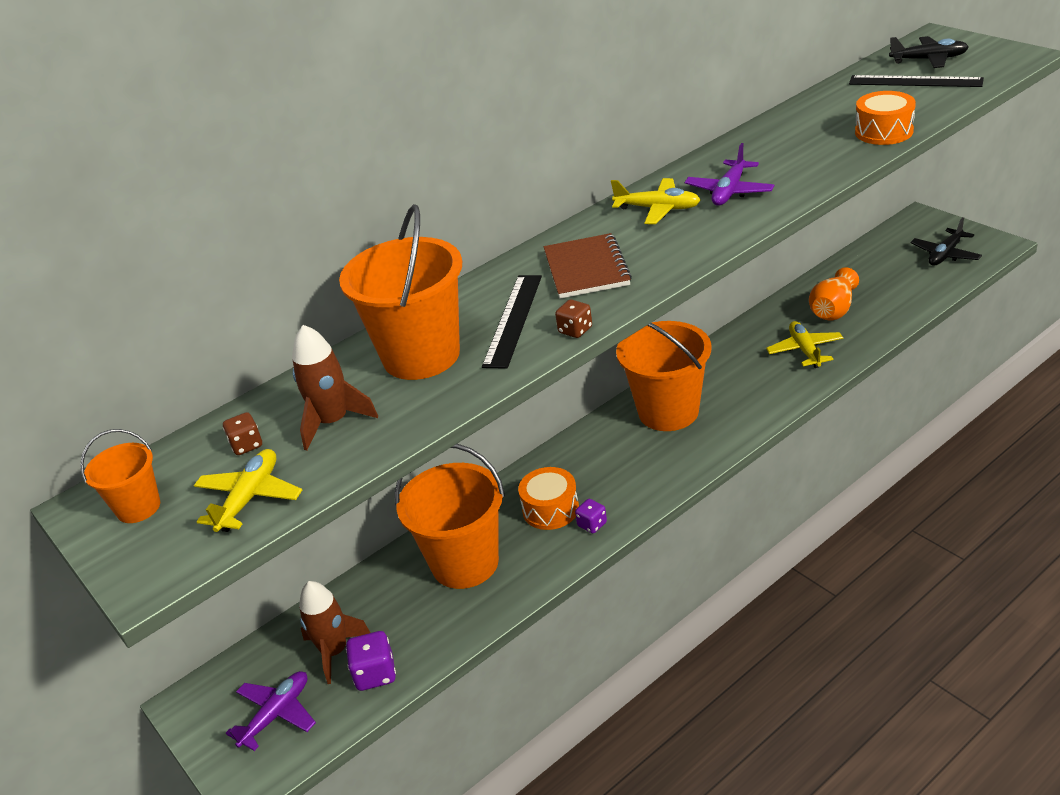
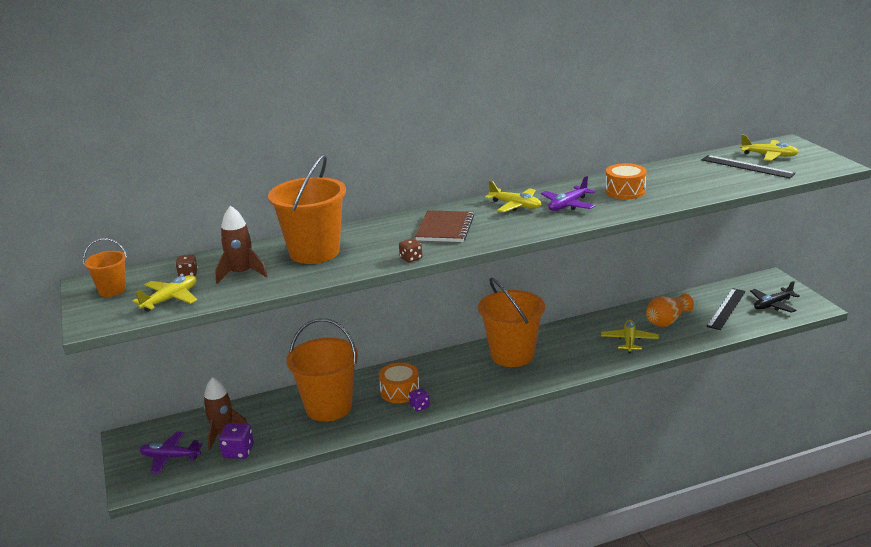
camera: 15 degrees right, 10 degrees down
(276, 715) = (170, 457): purple plane -> purple plane turned 135 degrees counterclockwise
(513, 320) = (380, 245): black ruler -> black ruler (726, 308)
(883, 132) = (698, 191): orange drum -> orange drum (625, 191)
(928, 60) = (769, 156): black plane -> yellow plane

